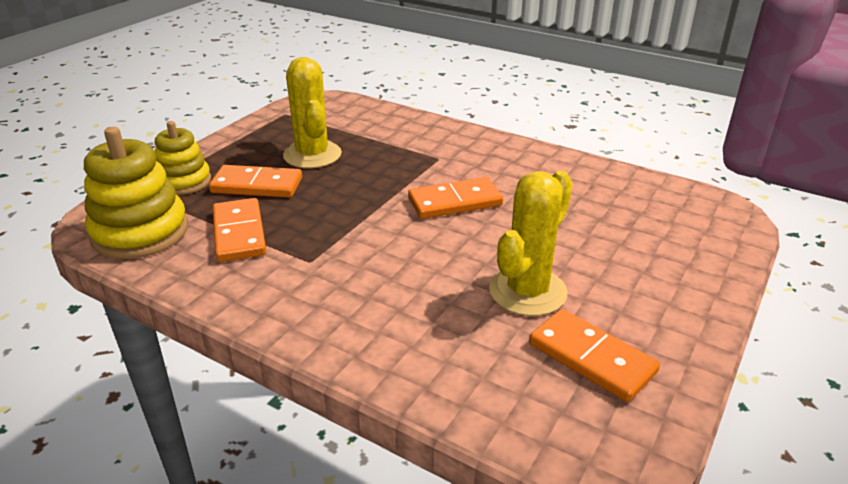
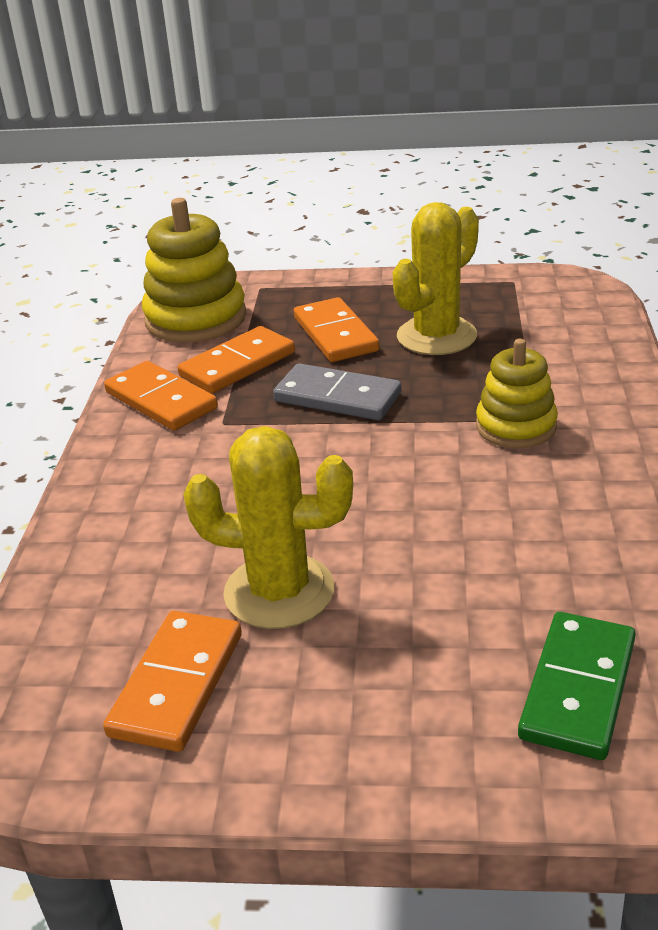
camera: 65 degrees right, 0 degrees up
(184, 181) = (301, 297): yellow stacking toy -> yellow stacking toy (516, 426)
(337, 208) = (337, 397): none -> grey domino
(455, 202) = (434, 469): orange domino -> orange domino (161, 400)
(670, 225) = (577, 688): none -> green domino

